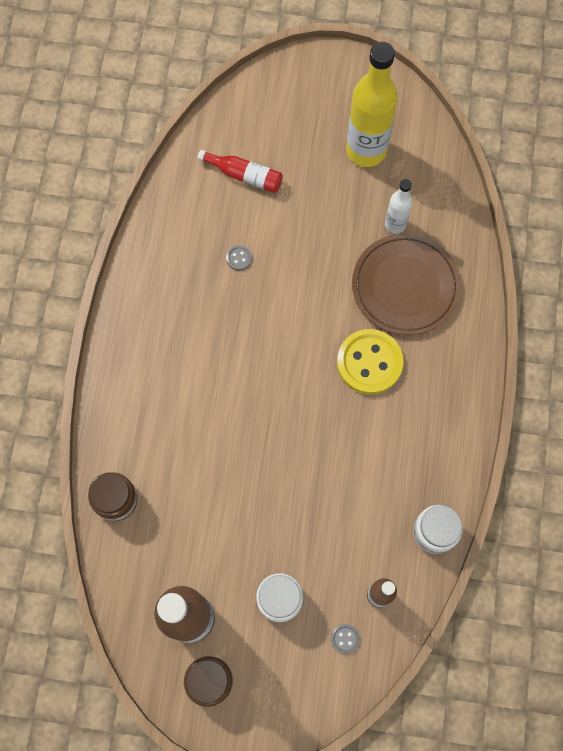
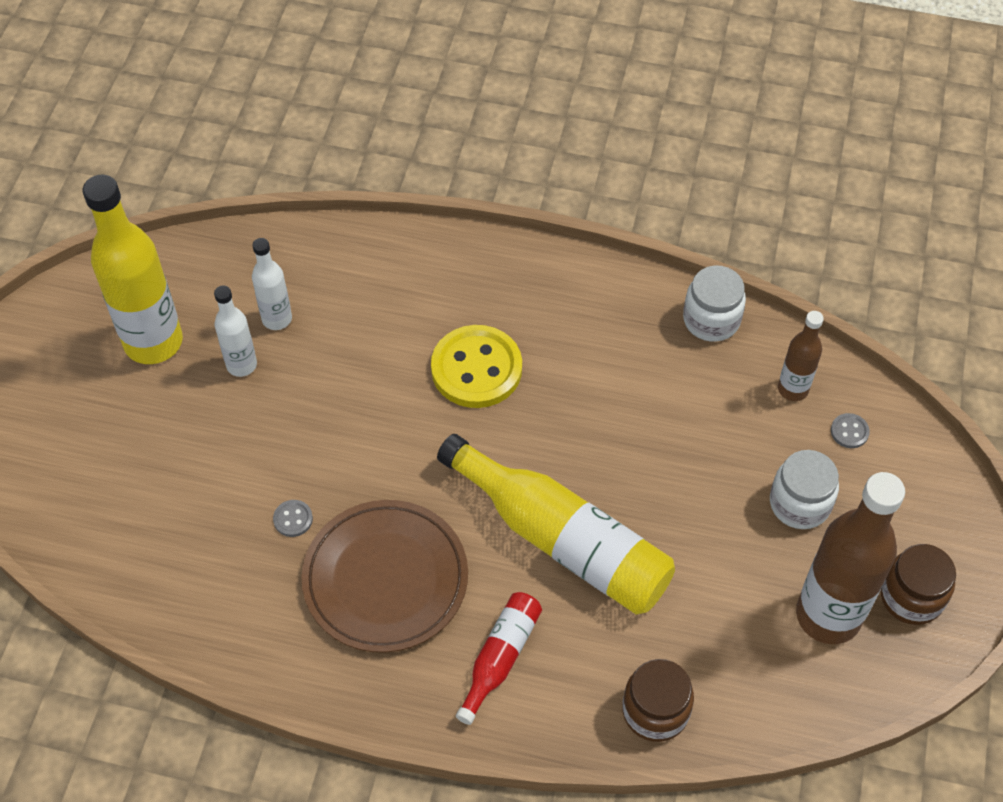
camera: 85 degrees left, 15 degrees down
(237, 432) = (562, 540): none -> yellow bottle
(244, 176) = (158, 502): red bottle -> red bottle (500, 657)
(354, 208) = (241, 365): none -> white bottle
(405, 286) = (371, 317): brown plate -> brown plate (385, 579)

